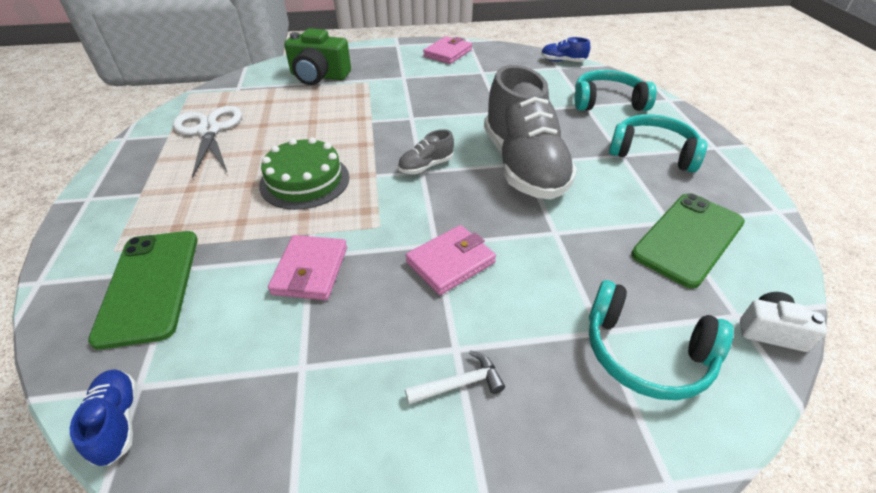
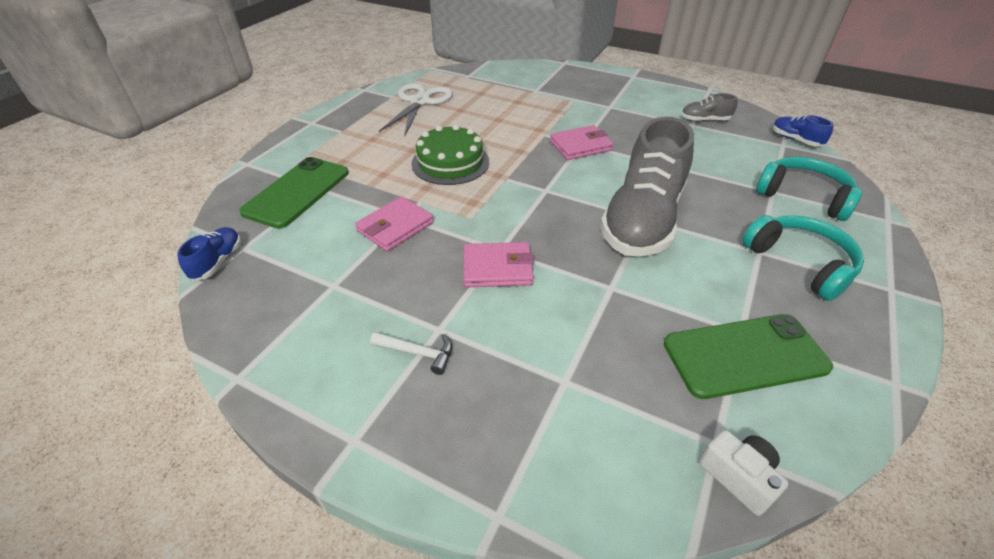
camera: 35 degrees right, 0 degrees up
(319, 76) = (538, 84): green camera -> none
(426, 166) = (553, 187): grey shoe -> grey shoe (705, 120)
(447, 53) = (675, 97): pink wallet -> pink wallet (580, 146)
(645, 353) = (586, 419): turquoise headphones -> none

